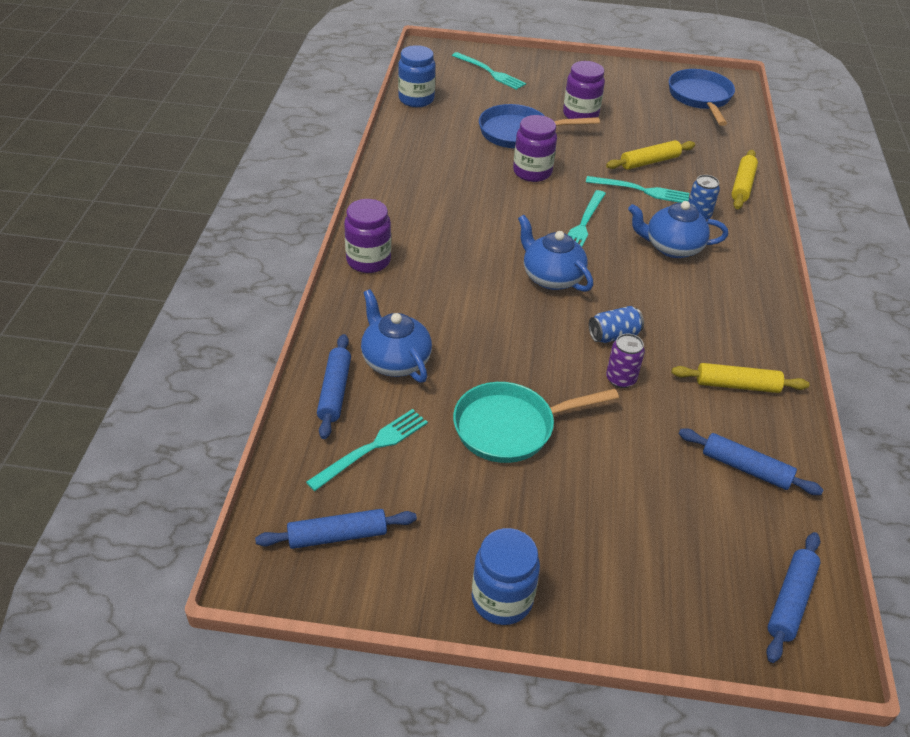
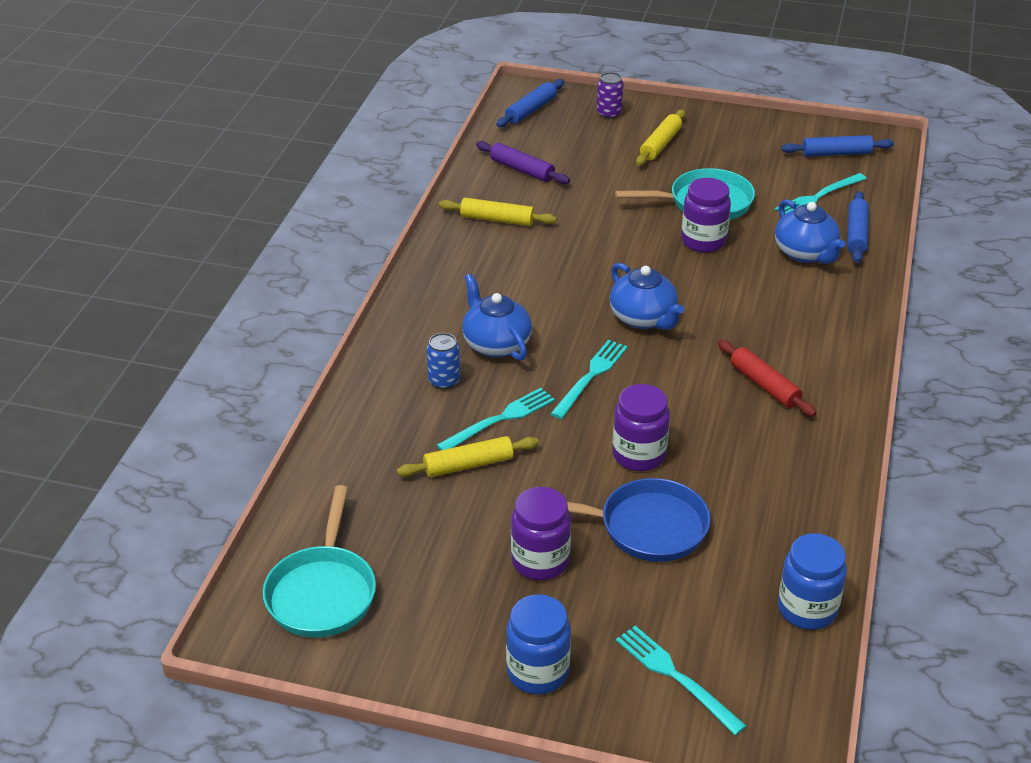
camera: 170 degrees left, 5 degrees down
(368, 261) = (845, 346): purple jar -> purple jar (703, 241)
(440, 224) = (764, 385): none -> red rolling pin
(502, 599) = (722, 121): blue jar -> blue jar (538, 672)
(613, 335) = (594, 262): blue can -> none
(620, 379) = (600, 229): purple can -> purple can (609, 113)
(641, 190) = (500, 419): turquoise fork -> turquoise fork turned 120 degrees clockwise
(672, 247) = (496, 344): blue teapot -> blue teapot turned 135 degrees counterclockwise
(700, 98) = (322, 592): blue pan -> turquoise pan
(742, 185) = (360, 421): yellow rolling pin -> yellow rolling pin (660, 144)
(746, 468) = (522, 170): blue rolling pin -> purple rolling pin

